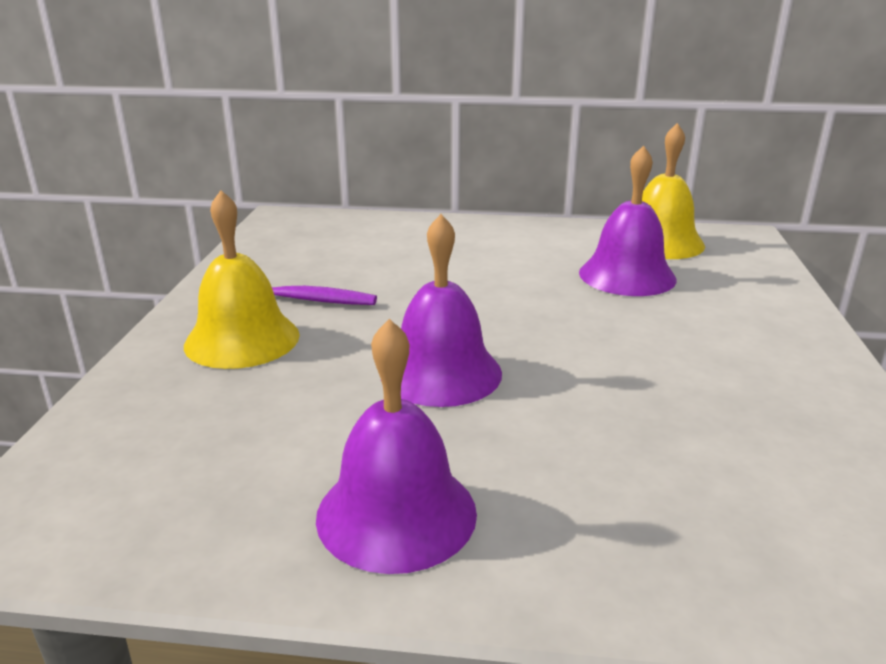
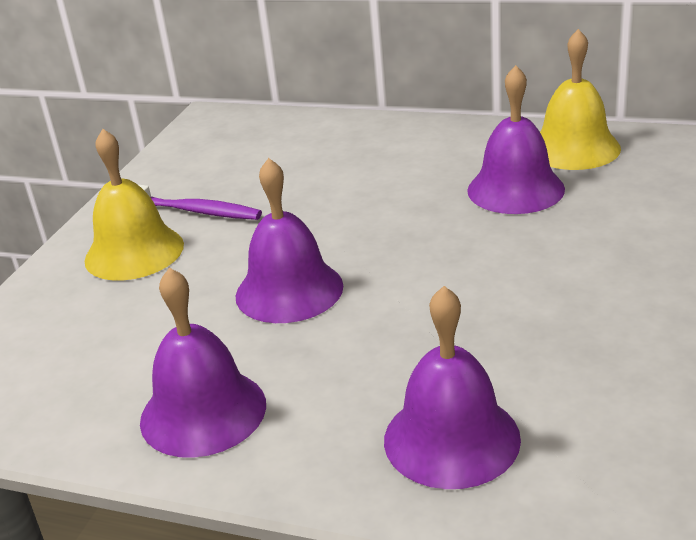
camera: 15 degrees right, 5 degrees up
(717, 525) = (451, 438): none -> purple bell

